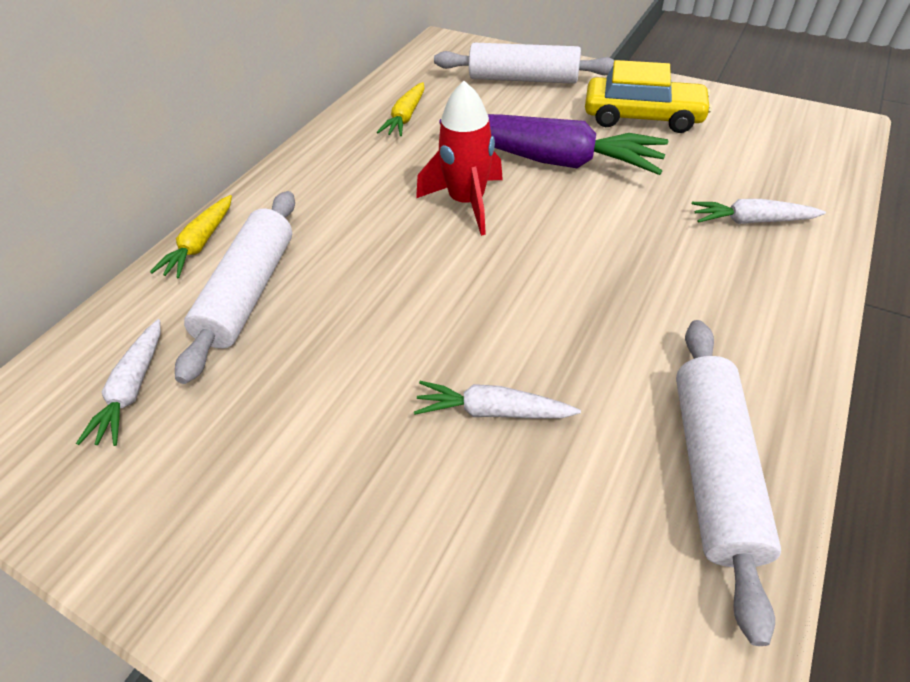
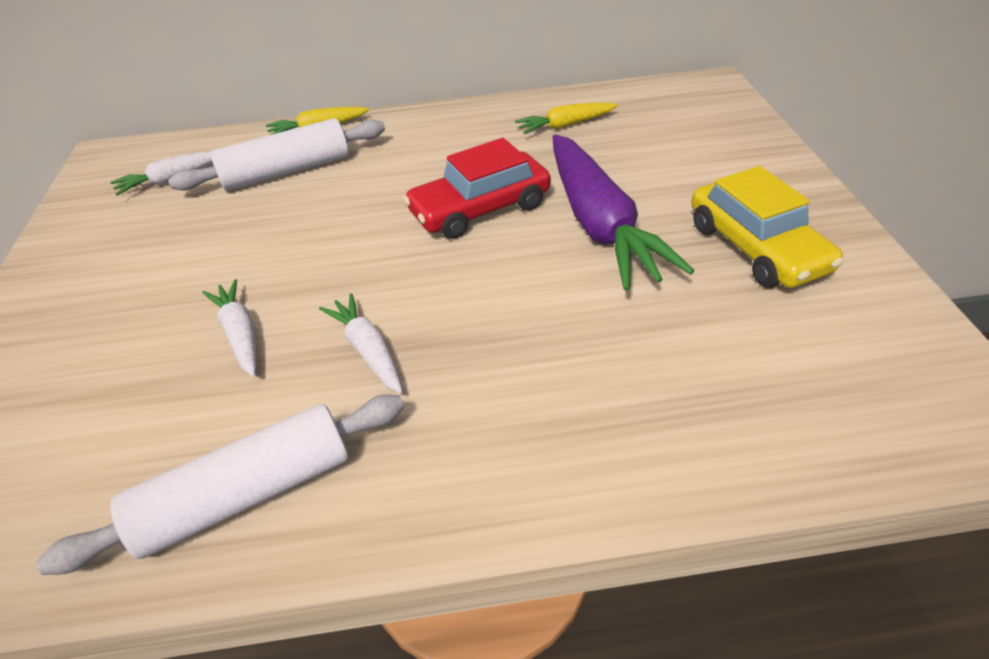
camera: 55 degrees right, 5 degrees down
(466, 202) = (480, 209): red rocket -> red car
(523, 79) = (717, 150): white rolling pin -> none
(751, 221) = (652, 400): white carrot -> white carrot (368, 350)

